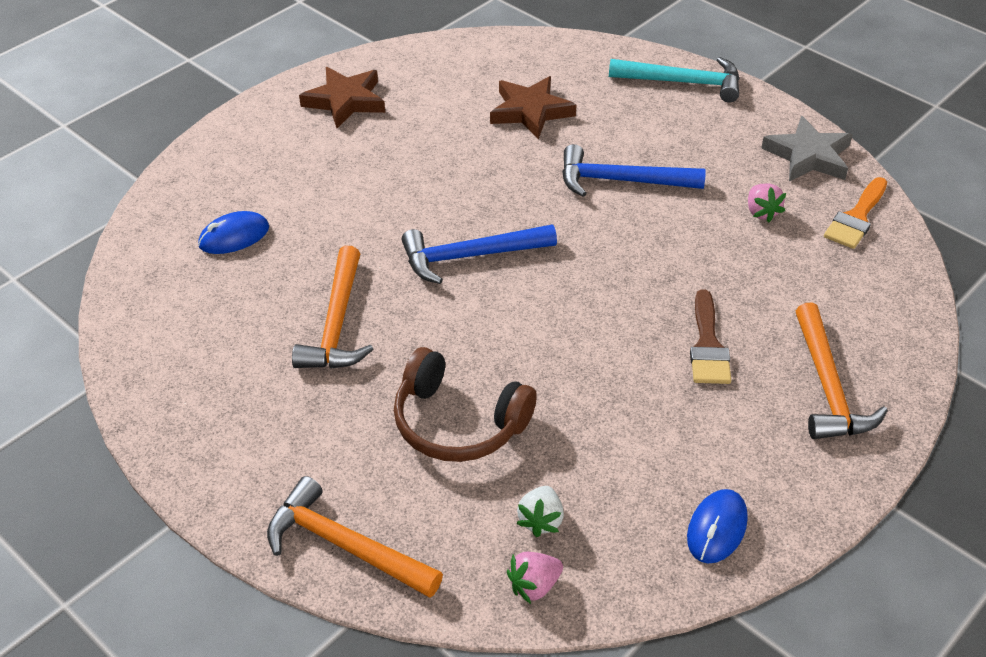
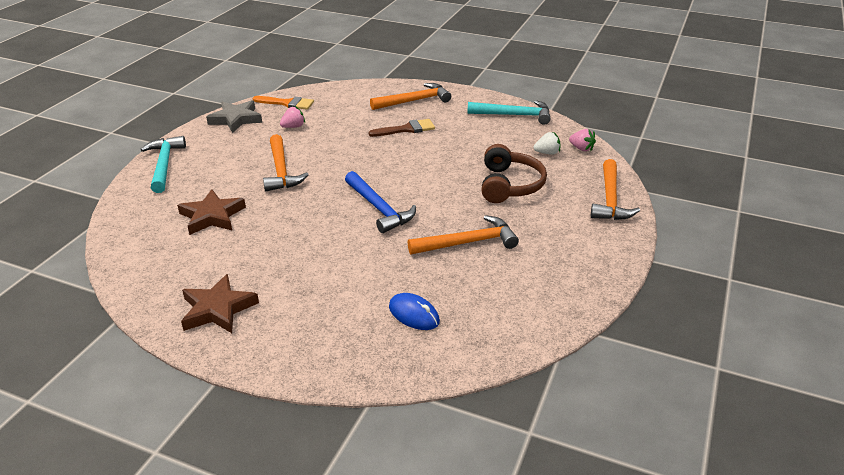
camera: 110 degrees left, 10 degrees down
(621, 181) = (281, 171): blue hammer -> orange hammer
(717, 528) = (514, 115): blue mouse -> turquoise hammer

